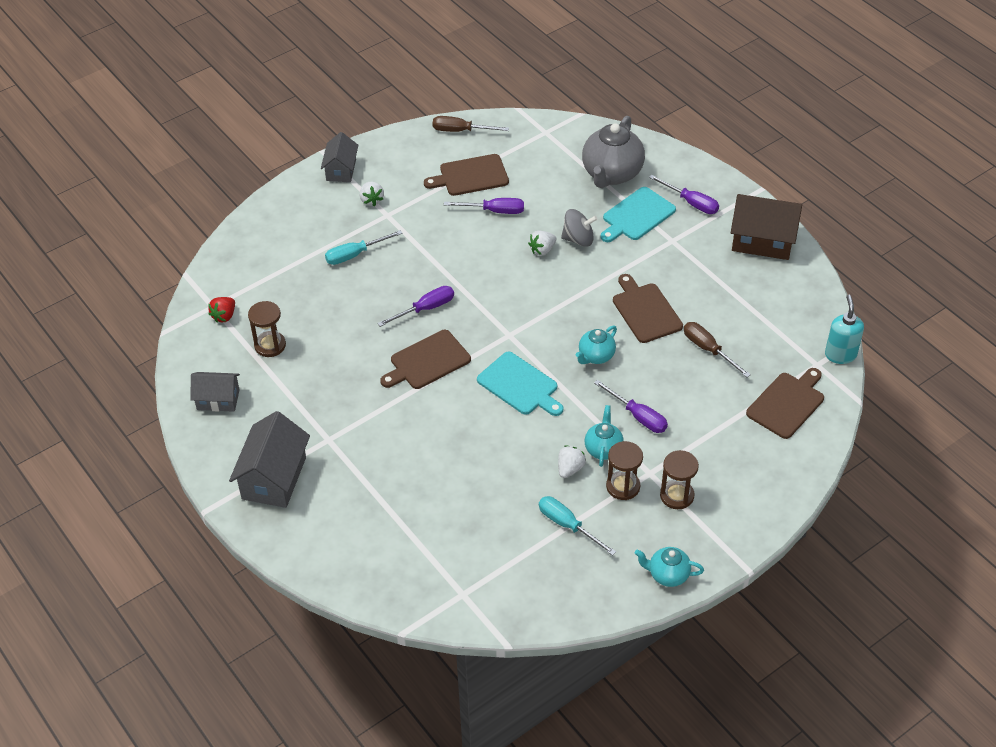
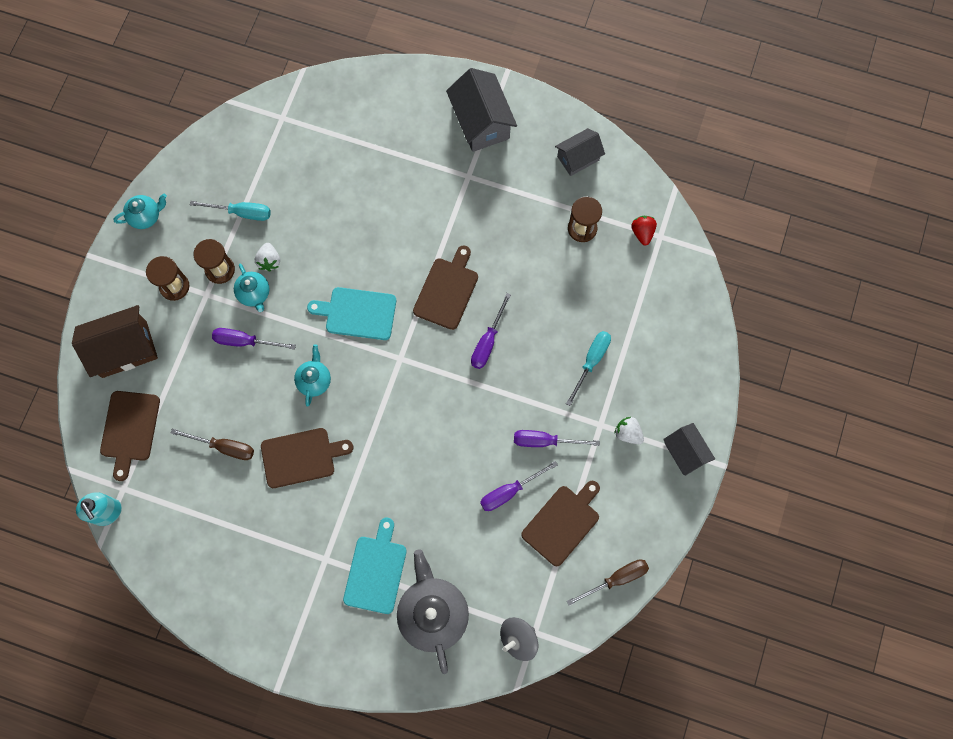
camera: 145 degrees right, 25 degrees up
(542, 250) = (434, 471): white strawberry -> none
(578, 239) = (411, 505): grey spinning top -> grey spinning top (518, 639)
(645, 311) = (301, 457): brown cutting board -> brown cutting board turned 45 degrees counterclockwise
(691, 203) = (335, 622): purple screwdriver -> purple screwdriver (544, 441)
(762, 241) = (241, 613): brown house -> brown house (124, 349)

